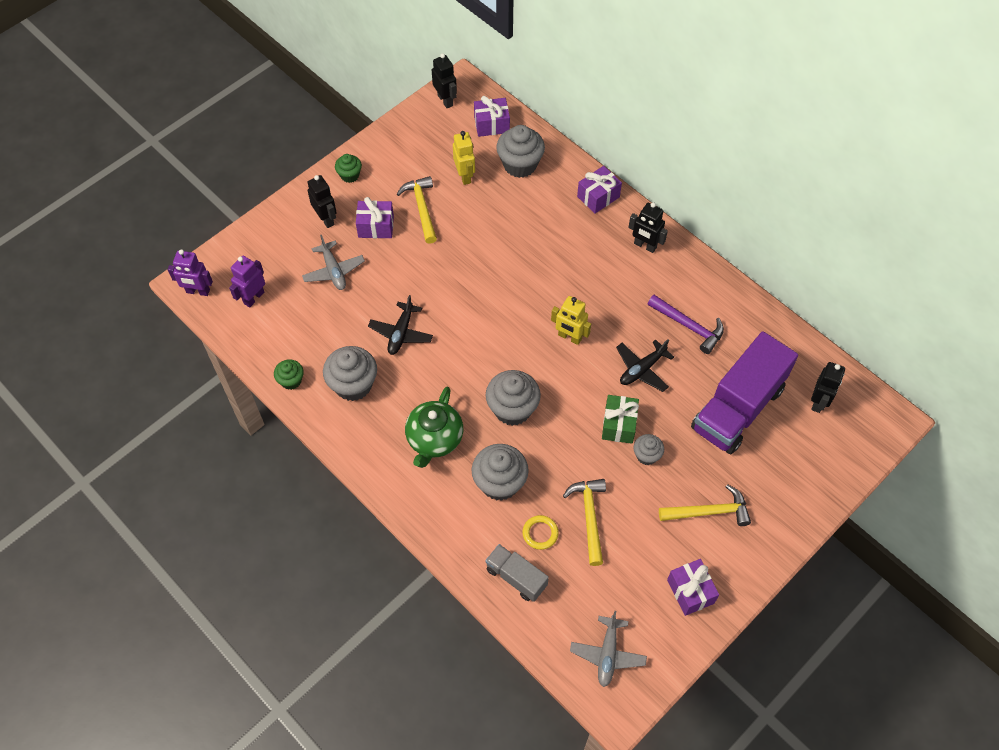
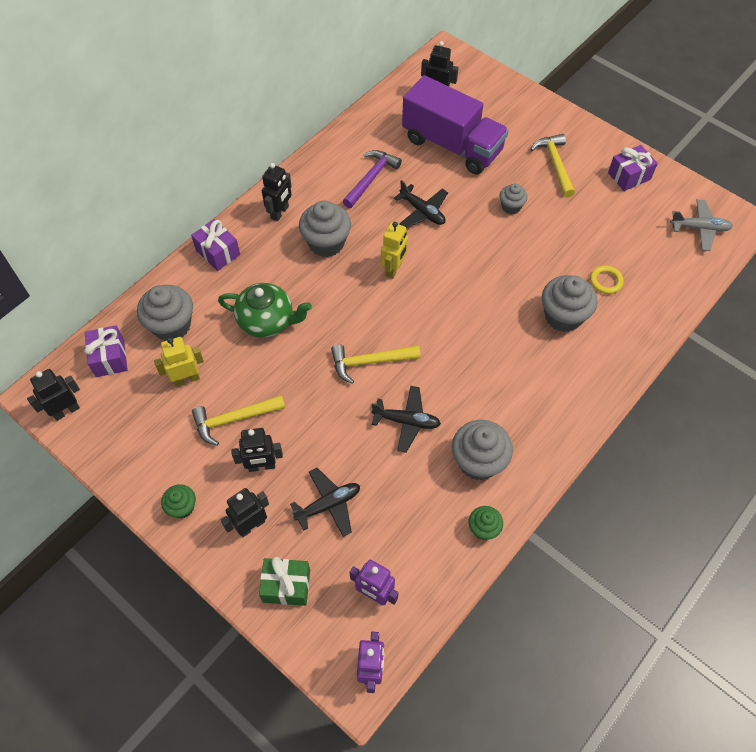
camera: 95 degrees left, 0 degrees up
(333, 271) = (328, 505): grey plane -> black plane
(376, 226) = (261, 466): purple gift -> black robot
(434, 439) = (528, 376): green teapot -> green teapot (267, 321)
(512, 409) = (482, 311): grey cupcake -> grey cupcake (326, 243)
(516, 577) = (652, 297): grey truck -> none
(589, 517) = (580, 245): yellow hammer -> yellow hammer (370, 362)
(619, 425) = (484, 227): green gift -> green gift (286, 586)

